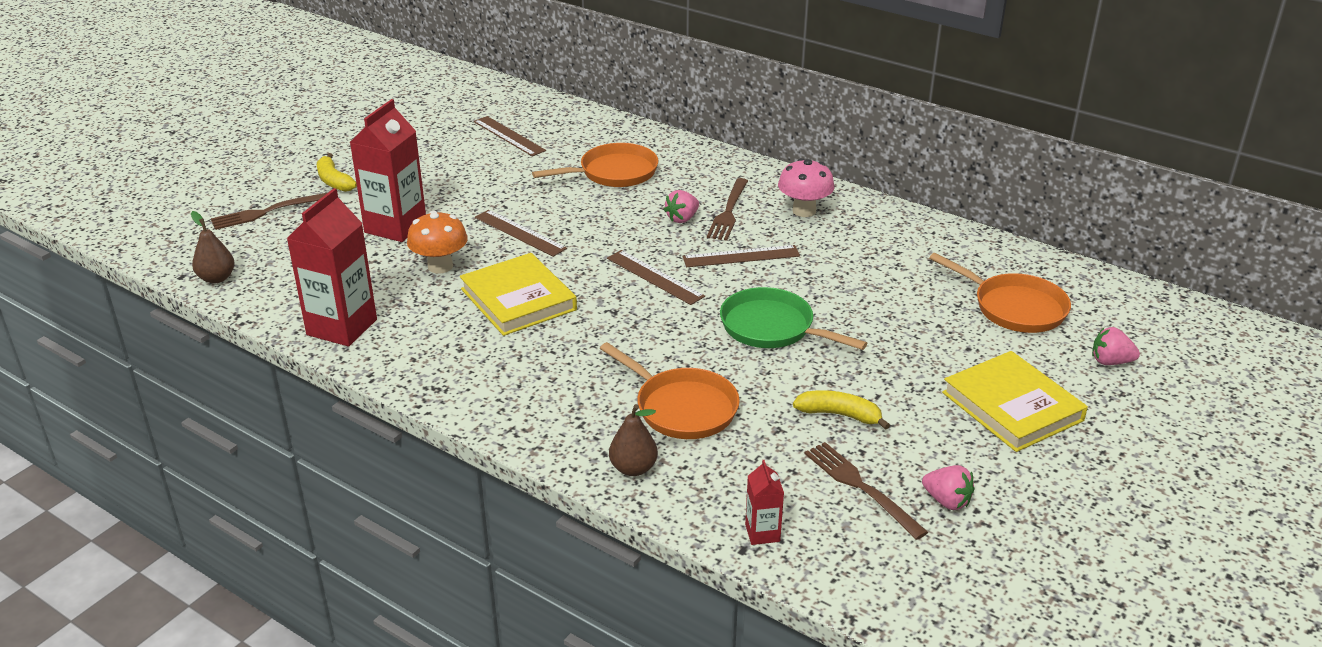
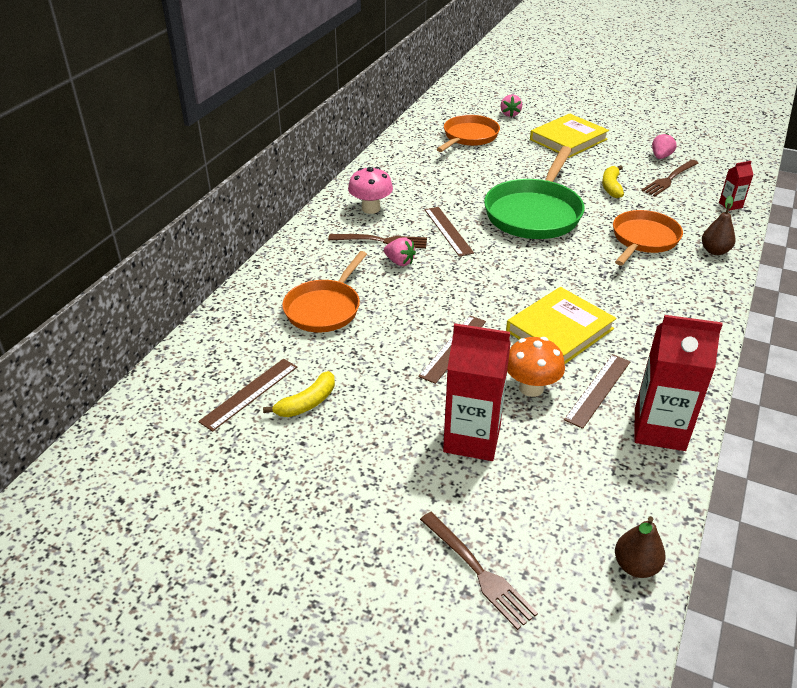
camera: 100 degrees left, 5 degrees up
(334, 181) = (384, 526): yellow banana -> yellow banana (307, 403)
(613, 173) = (325, 308): orange pan -> orange pan turned 120 degrees counterclockwise
(655, 277) = (494, 266): brown ruler -> brown ruler (598, 390)
(772, 328) = (535, 213): green pan -> green pan, size x1.50

